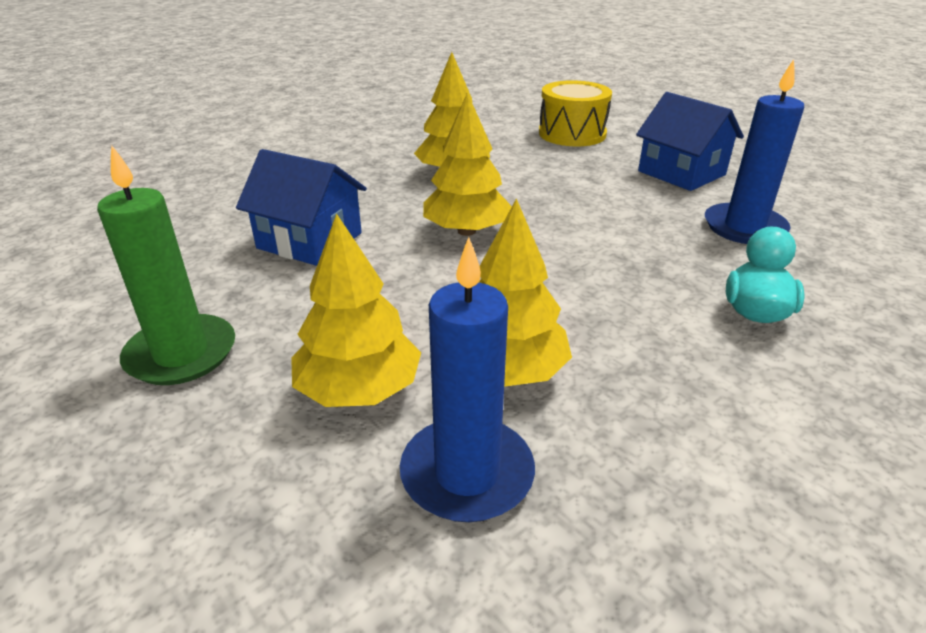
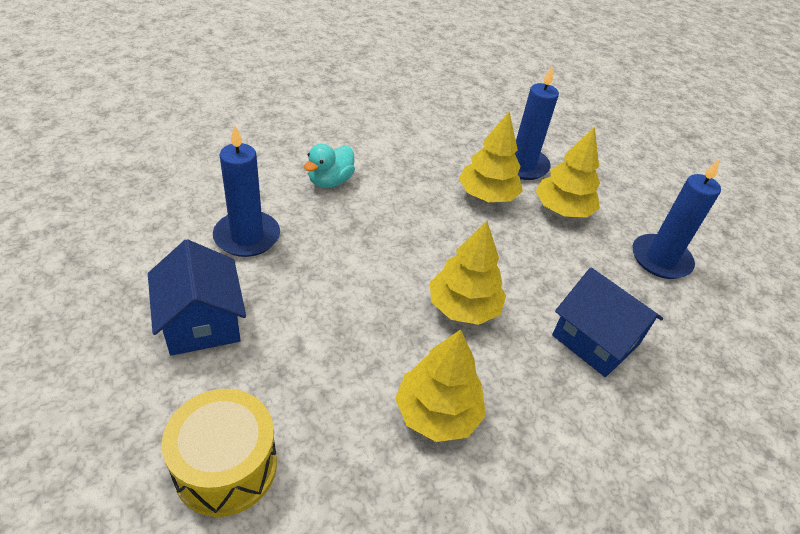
camera: 165 degrees left, 10 degrees up
(181, 354) = (660, 259): green candle -> blue candle

